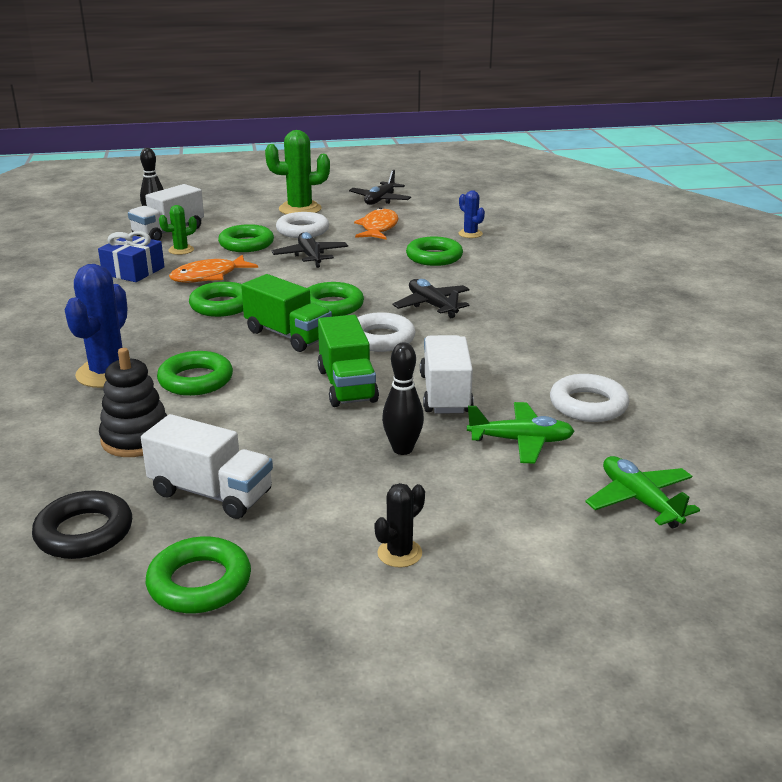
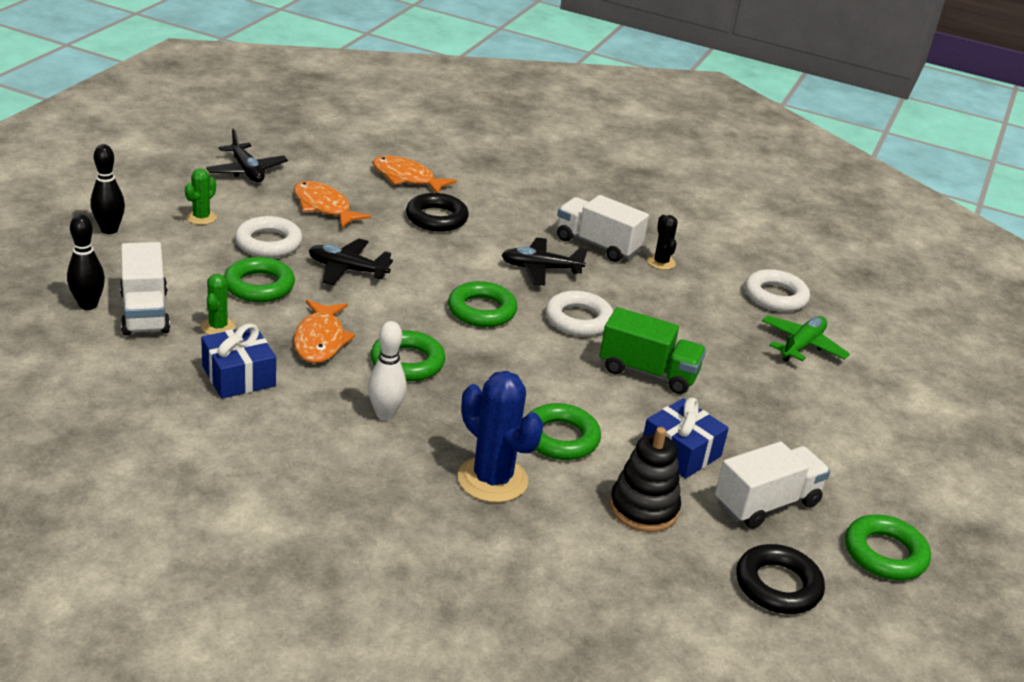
camera: 60 degrees left, 5 degrees up
(146, 318) = (385, 414): none -> white bowling pin
(242, 432) = (680, 452): none -> blue gift
(288, 335) = (519, 357): green truck -> none
(300, 209) = (201, 217): green cactus -> green cactus, size x0.53
(399, 553) = (905, 457): black cactus -> black cactus (661, 262)
(402, 449) = (772, 395): black bowling pin -> black bowling pin (109, 230)
(434, 257) = (436, 218): green ring -> black ring
(445, 394) = (705, 339): white truck -> white truck (597, 245)
(470, 234) = (406, 178): blue cactus -> orange fish
(639, 500) = (908, 345): green plane -> none

